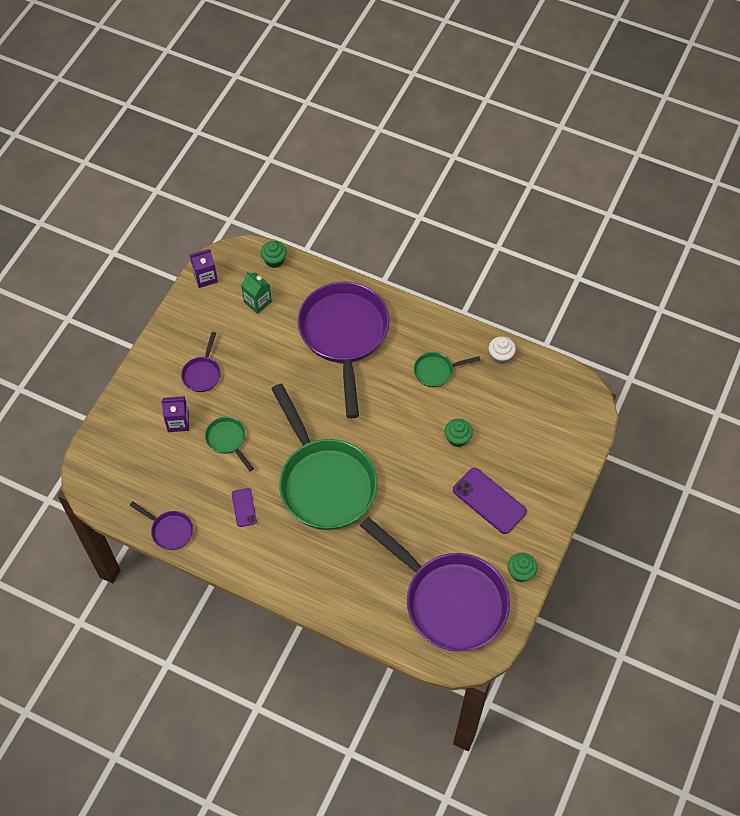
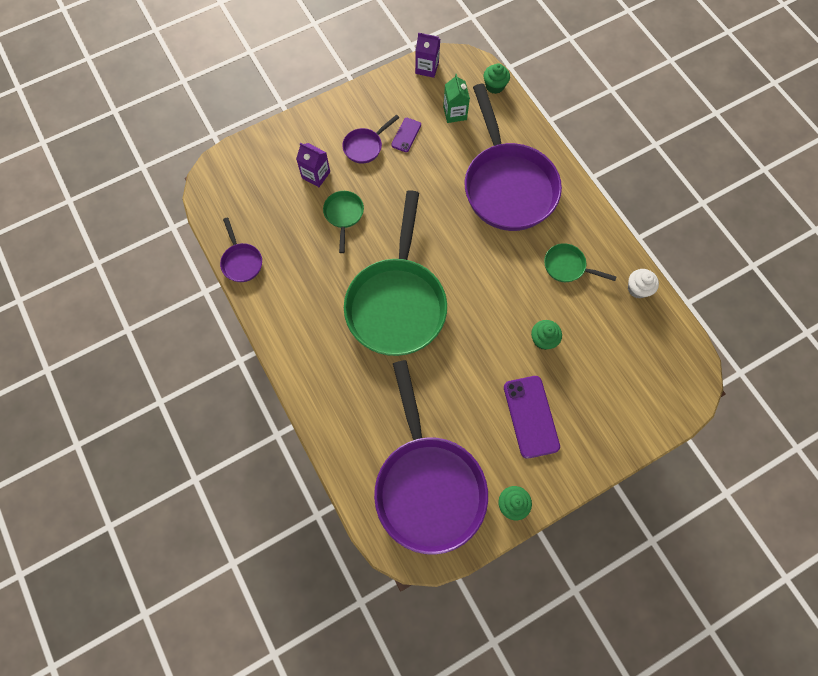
camera: 35 degrees right, 10 degrees up
(244, 507) = (314, 281): purple phone -> purple phone (406, 135)
(344, 336) = (507, 185): purple pan -> purple pan turned 135 degrees clockwise

